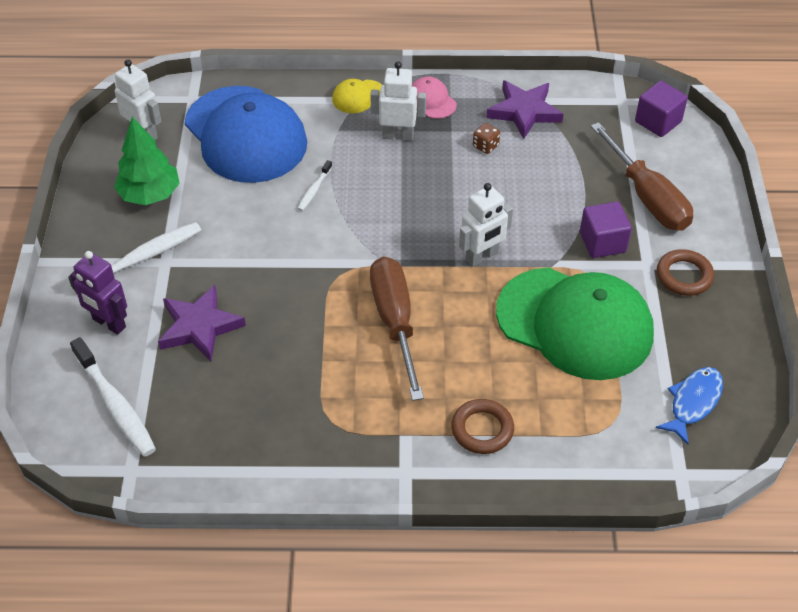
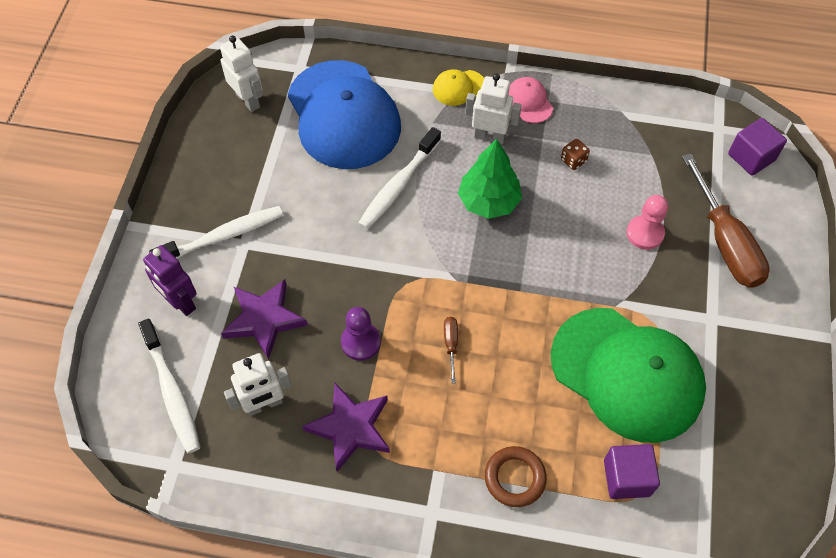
camera: 10 degrees right, 10 degrees up
(150, 194) = (242, 168): green tree -> green tree (489, 201)
(303, 333) = (361, 342): none -> purple pawn
(314, 190) = (398, 185): white toothbrush -> white toothbrush, size x2.00
(395, 322) = (451, 345): brown screwdriver -> brown screwdriver, size x0.42
(482, 256) = (548, 284): white robot -> white robot (264, 404)
(524, 111) = (618, 127): purple star -> purple star (350, 428)
(568, 200) = (645, 233): none -> pink pawn
(602, 242) = (671, 287): purple cube -> purple cube (626, 478)
(684, 276) = (746, 337): brown ring -> none
(693, 402) = (730, 483): blue fish -> none

